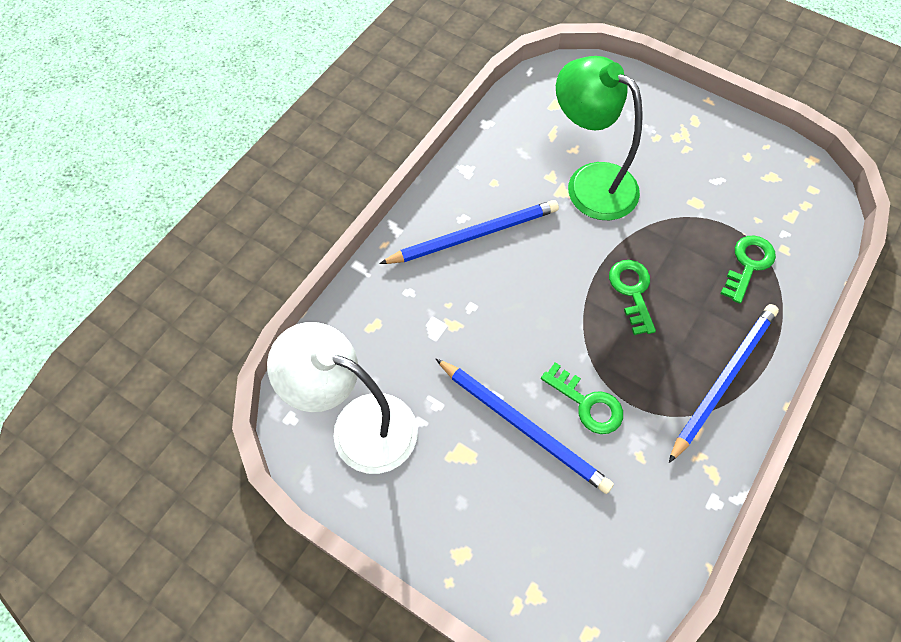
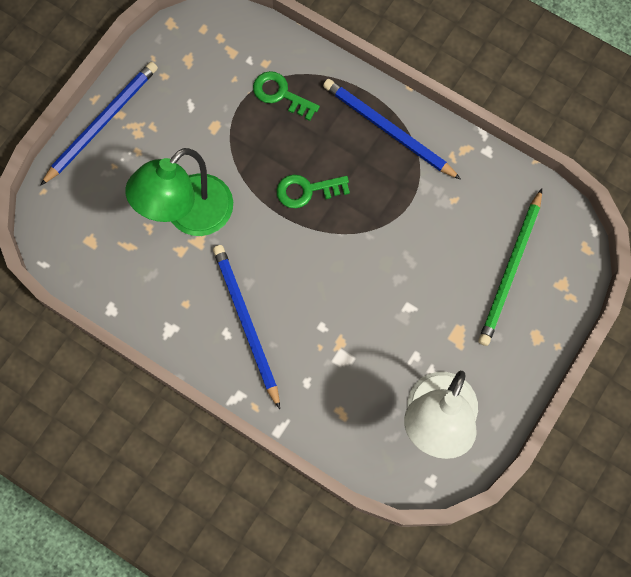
camera: 90 degrees left, 10 degrees up
(523, 426) = (432, 287): blue pencil -> blue pencil (102, 123)
(550, 524) = (510, 270): none -> green pencil
(587, 403) = (411, 235): green key -> none

